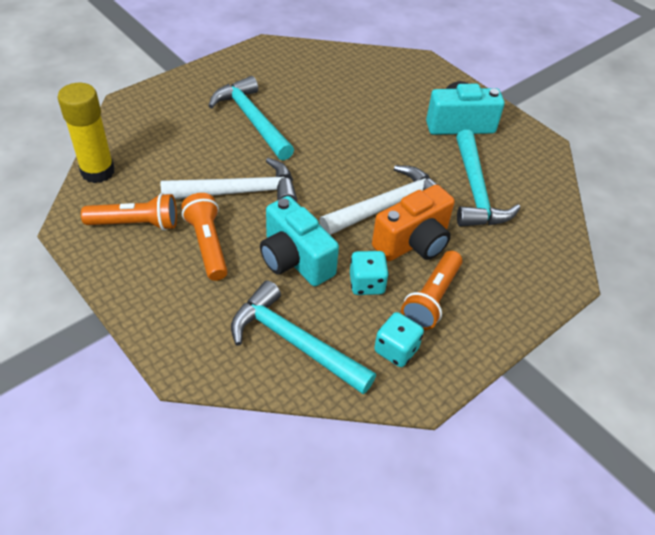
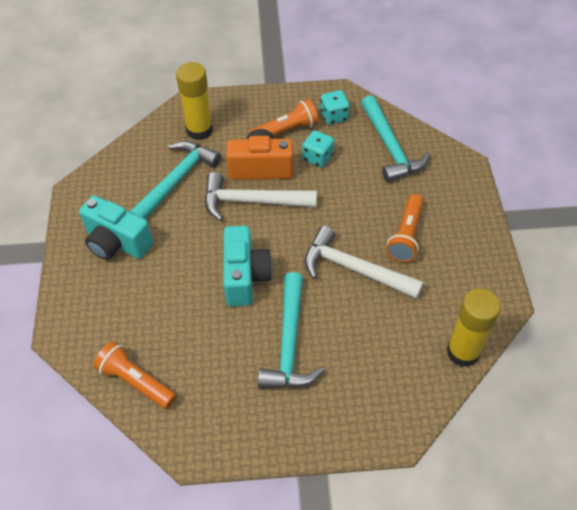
camera: 140 degrees left, 5 degrees up
(135, 224) = (452, 280): orange flashlight -> orange flashlight (136, 382)
(295, 259) = (351, 195): turquoise camera -> turquoise camera (245, 277)
(518, 250) = (199, 130): none -> yellow glue stick

